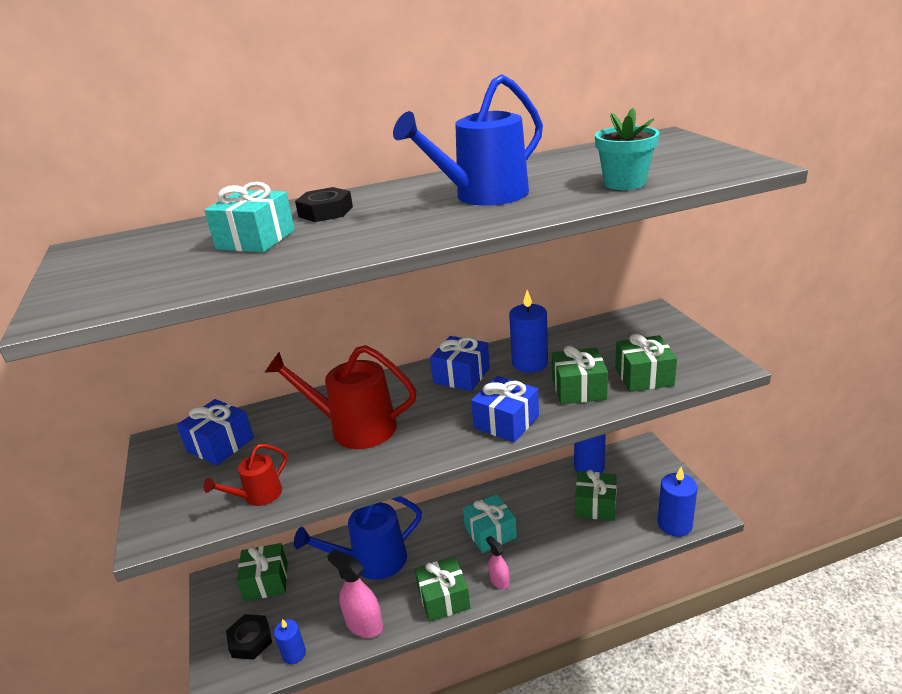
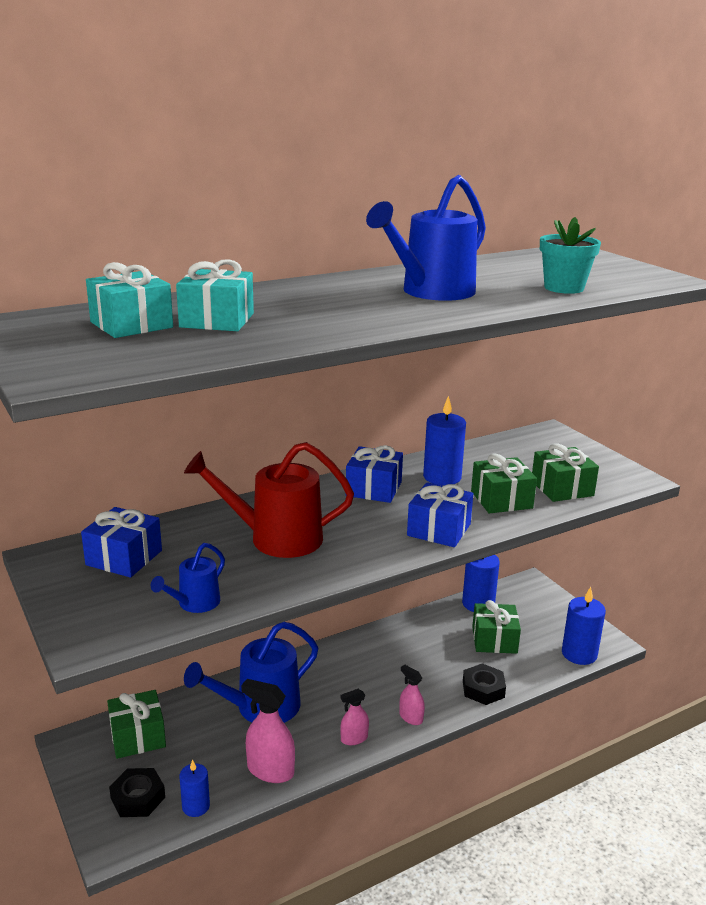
camera: 15 degrees left, 5 degrees down
(258, 496) = (195, 604): red watering can -> blue watering can
(325, 212) = (272, 299): black nut -> black nut (483, 689)
(443, 598) = (354, 739): green gift -> pink spray bottle
(490, 533) = (388, 672): turquoise gift -> turquoise gift (131, 325)

